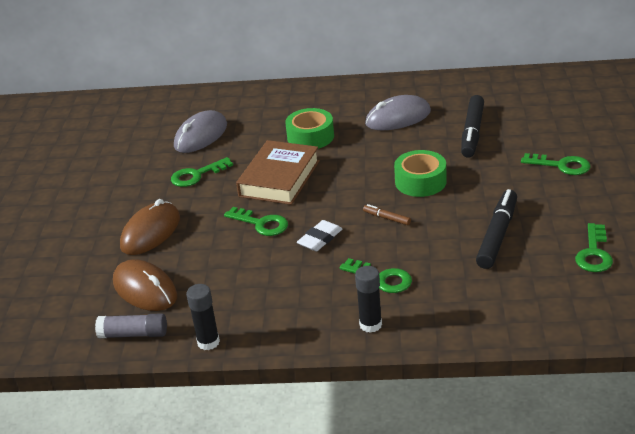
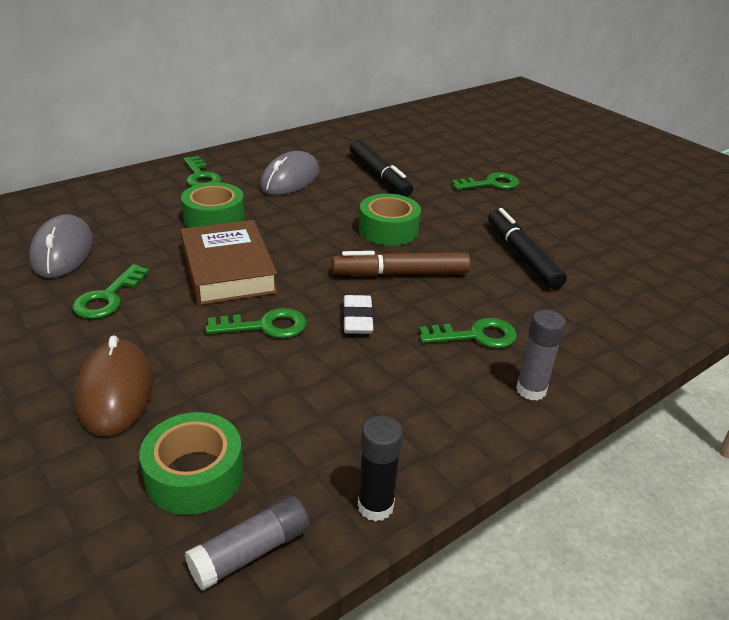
camera: 45 degrees left, 0 degrees up
(145, 289) = (194, 475): brown mouse -> green tape
(370, 325) = (531, 390): black glue stick -> grey glue stick
(387, 218) = (401, 274): brown marker -> brown marker, size x2.14
(594, 253) = (615, 245): green key -> green key (200, 177)

